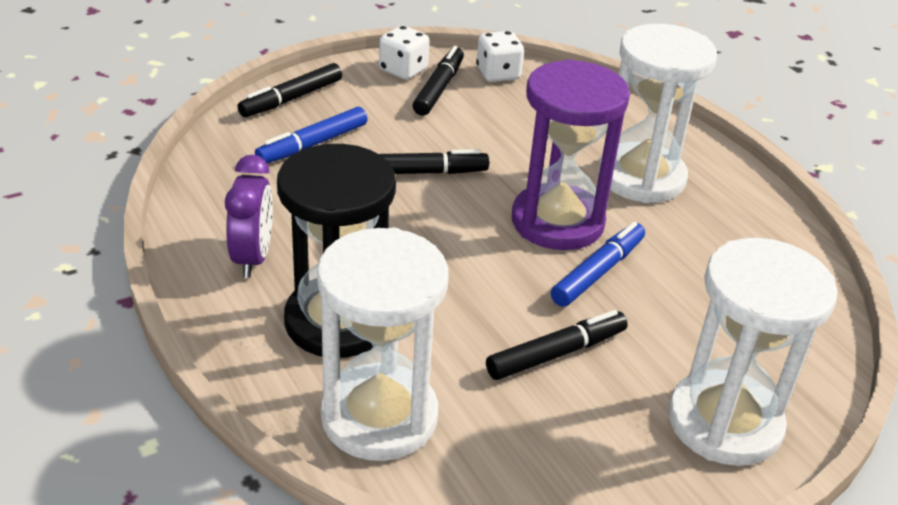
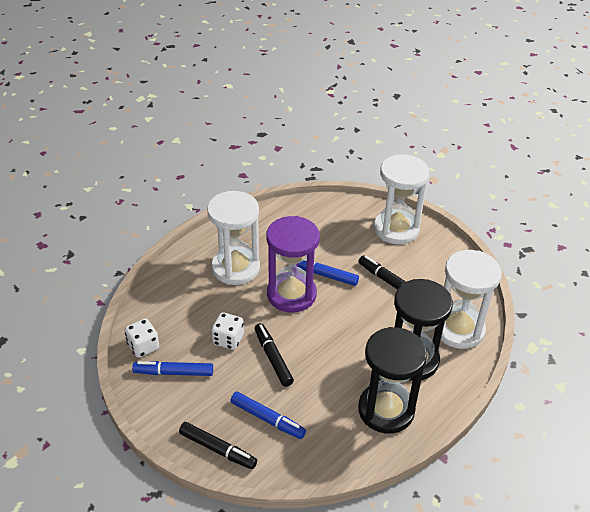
camera: 105 degrees left, 5 degrees up
(253, 257) = (386, 410): purple clock -> black hourglass
(403, 70) = (155, 397): white dice -> white dice (228, 339)
(439, 88) = (173, 372): black marker -> blue marker

